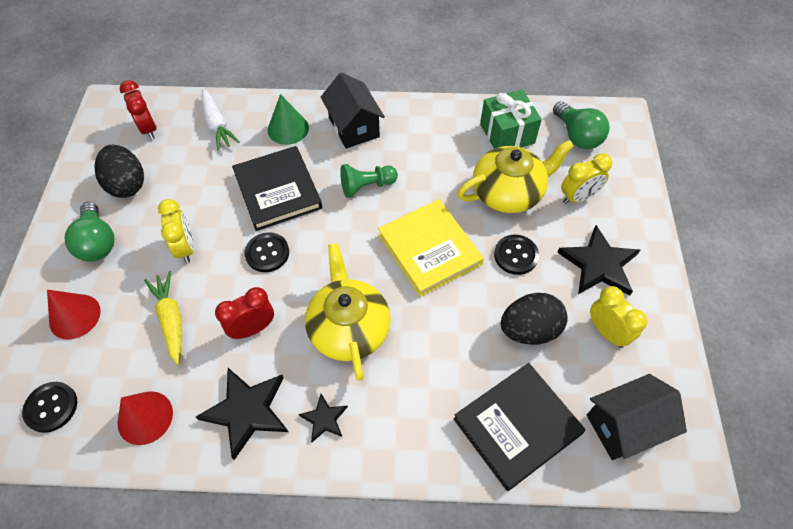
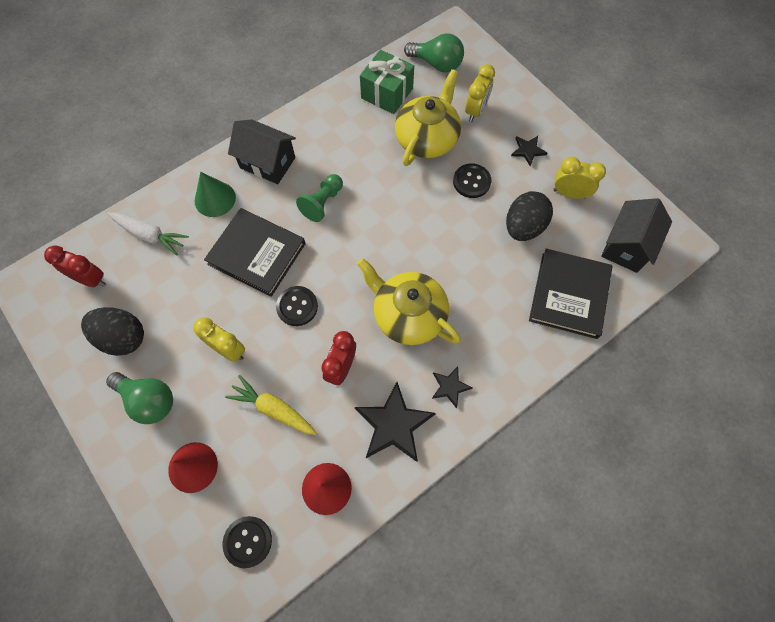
camera: 40 degrees left, 10 degrees up
(429, 249) = (411, 218): yellow book -> none
(599, 264) = (528, 150): black star -> black star, size x0.53

